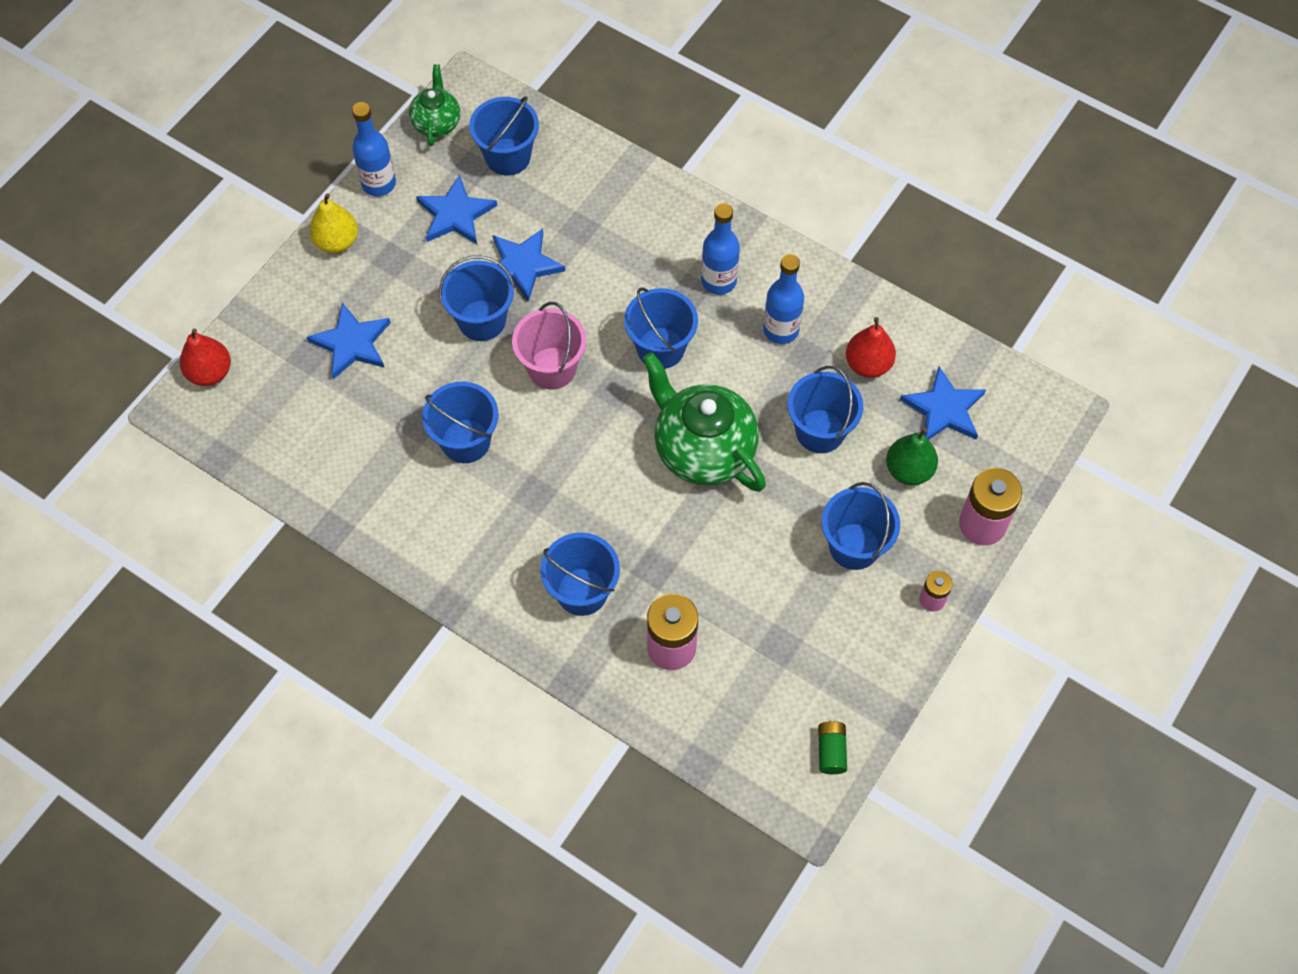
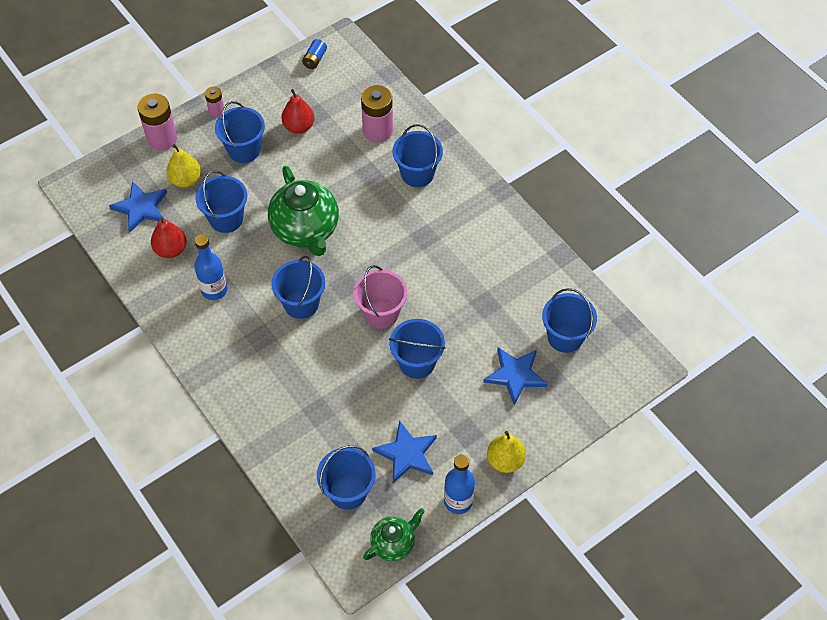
camera: 160 degrees left, 5 degrees down
(210, 373) = (623, 385): red pear -> red pear (299, 127)
(436, 123) = (393, 543): green teapot -> green teapot turned 150 degrees counterclockwise
(465, 441) = (457, 283): blue bucket -> blue bucket (565, 337)
(522, 265) = (372, 395): blue star -> none
(718, 281) = (238, 337): blue bottle -> none
(831, 751) = (315, 59): green battery -> blue battery
(909, 470) = (186, 180): green pear -> yellow pear

